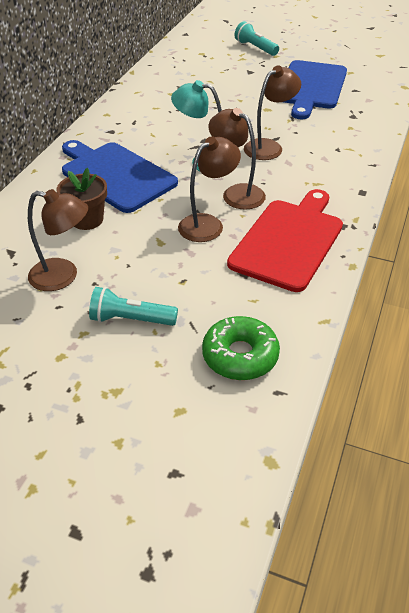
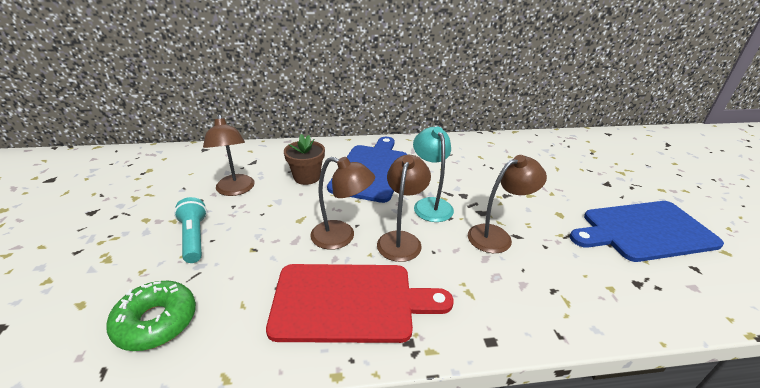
camera: 60 degrees right, 10 degrees down
(255, 48) = (652, 173): turquoise flashlight -> none
(269, 147) = (497, 236): brown lamp -> brown lamp turned 45 degrees counterclockwise

